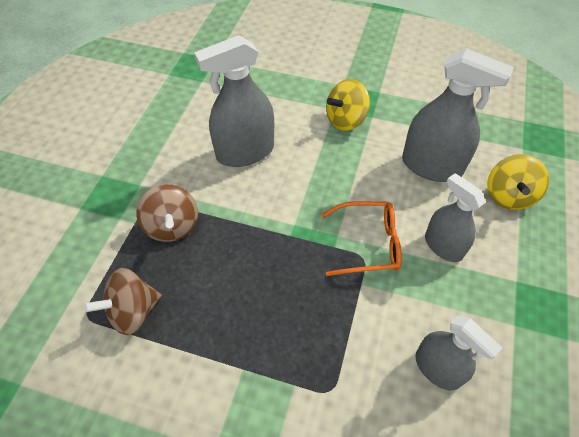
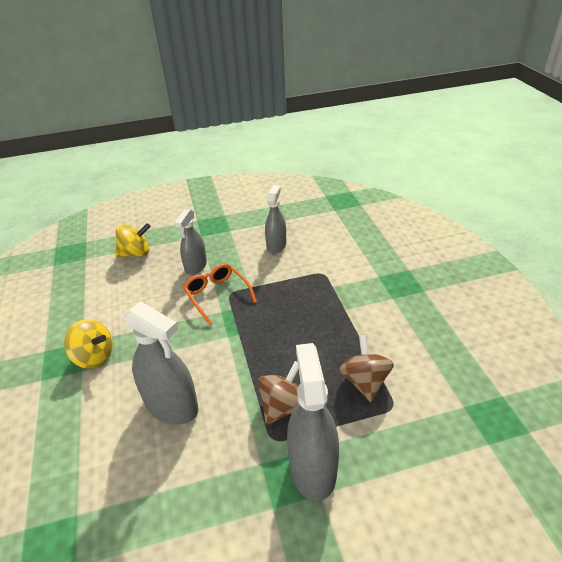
camera: 120 degrees left, 15 degrees down
(132, 311) = (365, 381): brown spinning top -> brown spinning top turned 120 degrees counterclockwise
(431, 166) = (126, 292): grey spray bottle -> grey spray bottle (312, 468)

